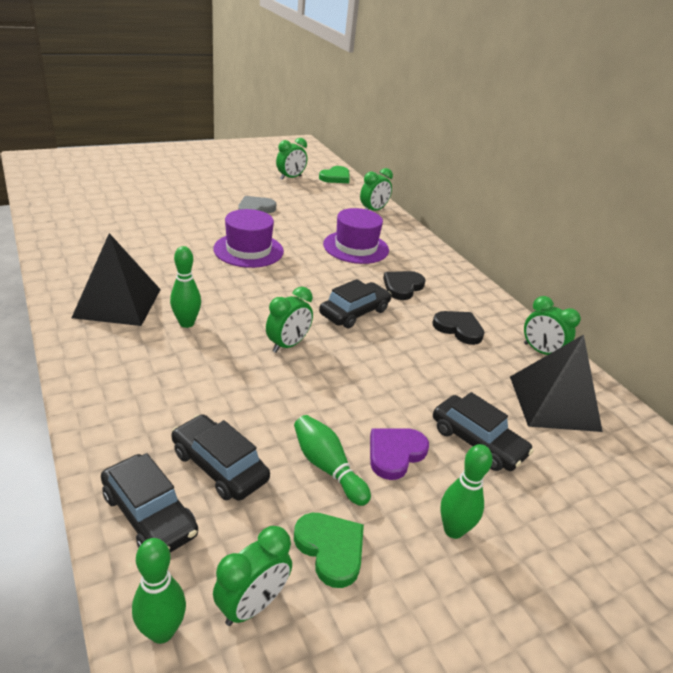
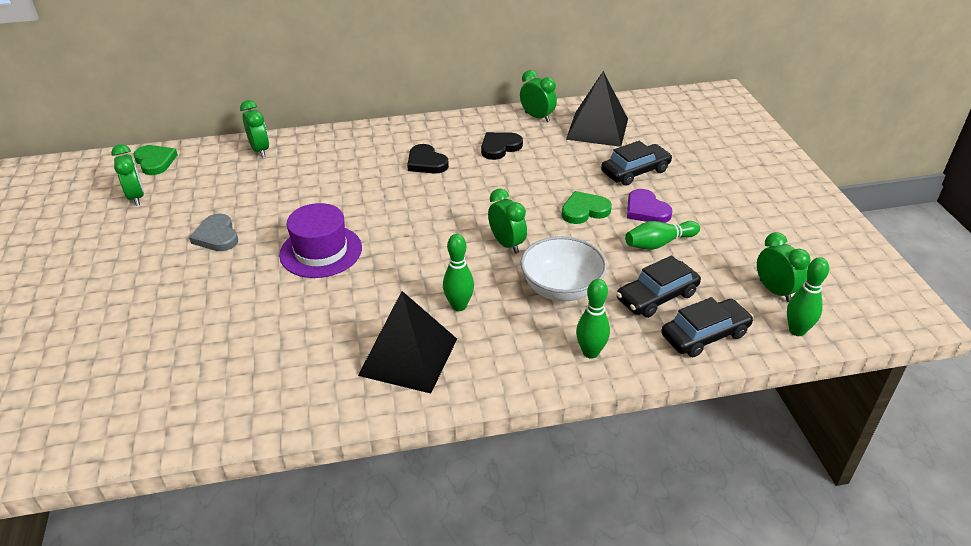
camera: 70 degrees left, 5 degrees up
(222, 386) = (561, 289): none -> white bowl
(330, 549) = (731, 253): green heart -> green heart (584, 210)
(354, 312) = (463, 198): black car -> none
(356, 247) = (340, 176): purple hat -> none
(453, 530) = (713, 200): green bowling pin -> green bowling pin (590, 352)
(540, 352) = (537, 117): green clock -> green clock turned 105 degrees counterclockwise

